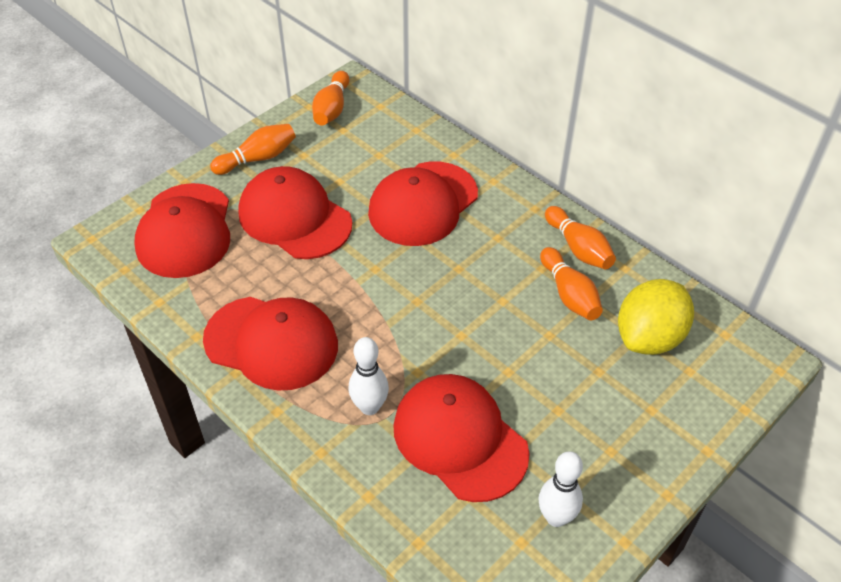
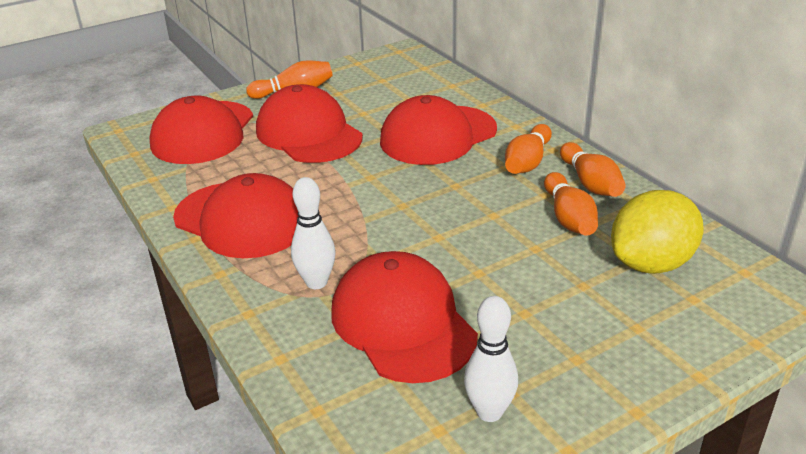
camera: 15 degrees right, 15 degrees down
(332, 109) = (378, 66): orange bowling pin -> orange bowling pin (527, 162)

